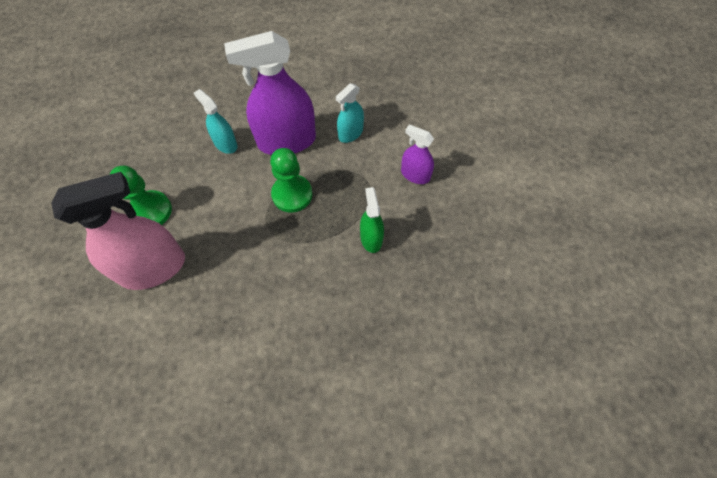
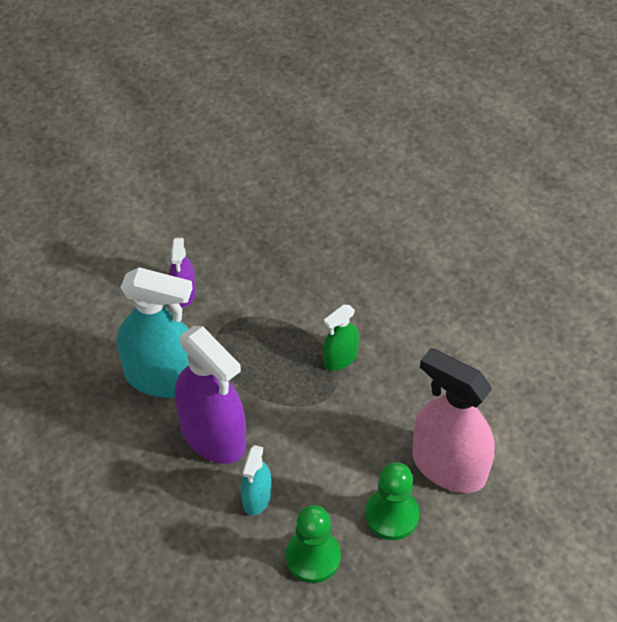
camera: 120 degrees left, 10 degrees down
(292, 194) = (280, 390): green pawn -> green pawn (313, 557)
(350, 133) = (162, 377): turquoise spray bottle -> turquoise spray bottle, size x1.96
(371, 238) = (285, 297): green spray bottle -> green spray bottle (340, 358)

